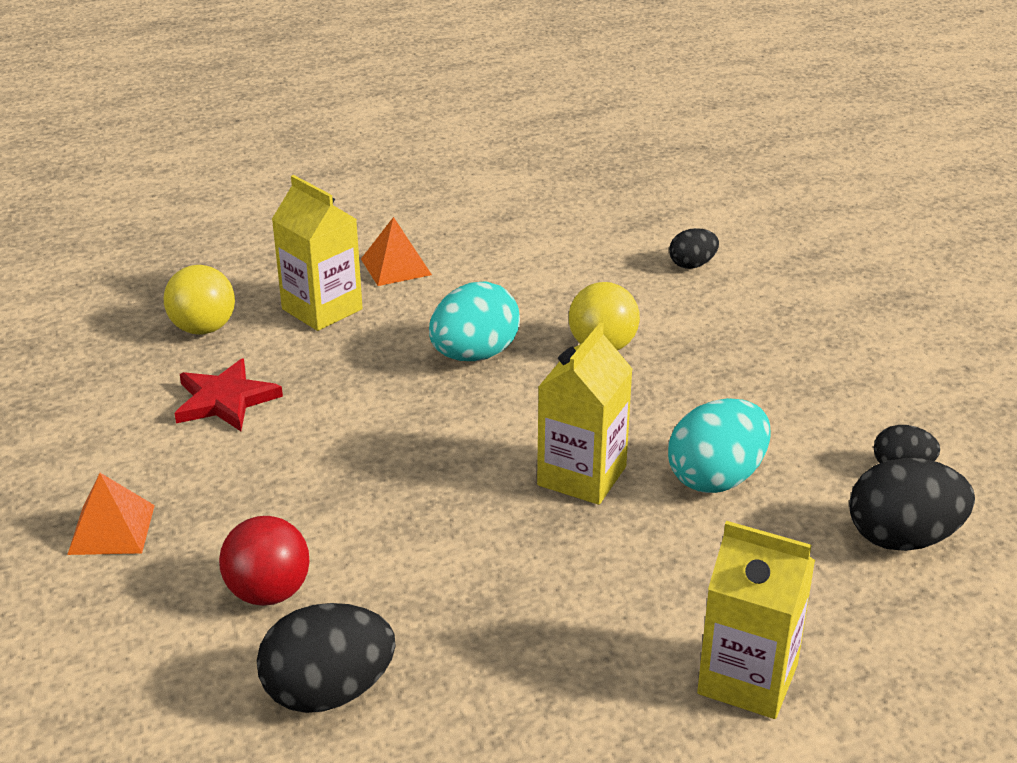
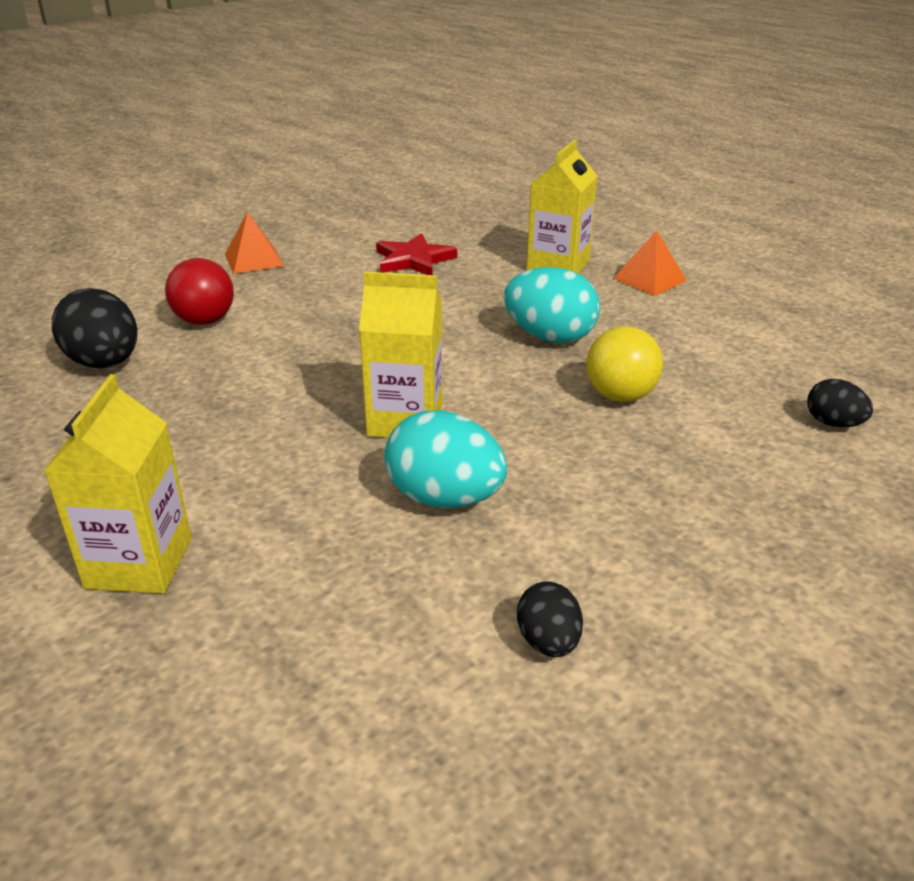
camera: 70 degrees right, 0 degrees up
(203, 328) = (494, 234): yellow ball -> none
(902, 538) = (404, 656): black egg -> none

